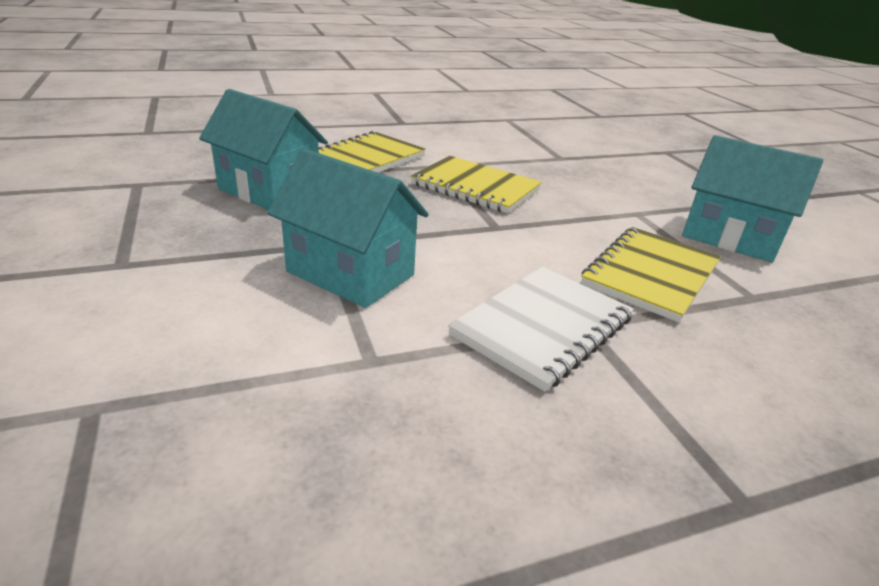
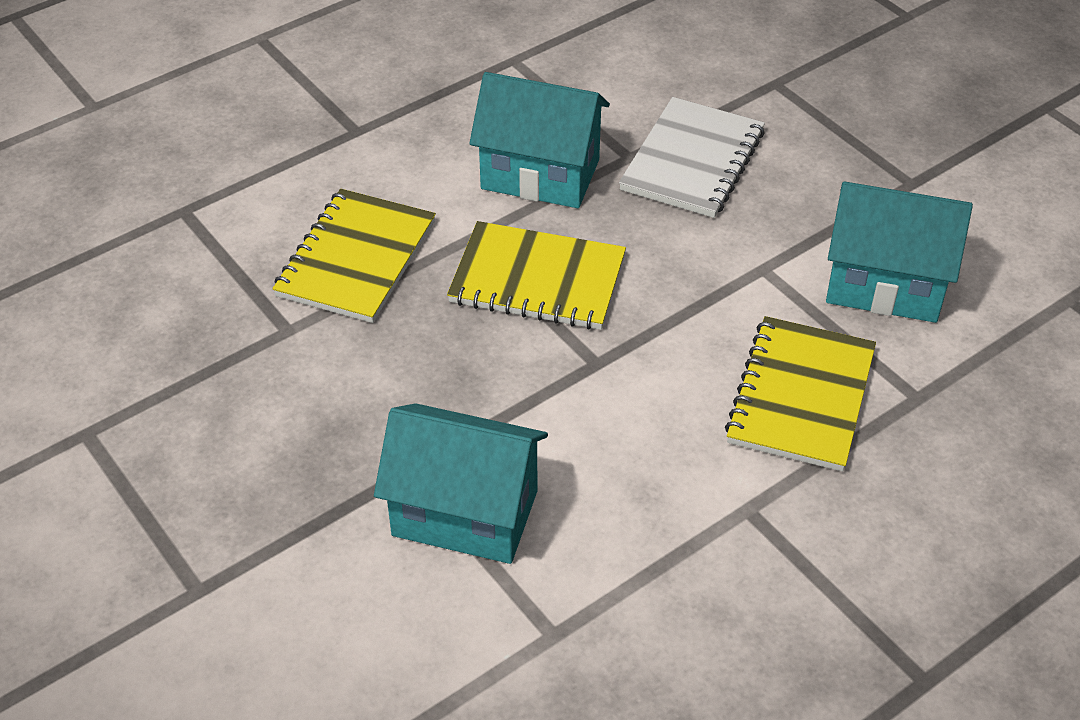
camera: 15 degrees left, 15 degrees up
(269, 191) = (271, 387): turquoise house -> turquoise house (540, 174)
(542, 327) = (704, 528): white notebook -> white notebook (692, 161)

